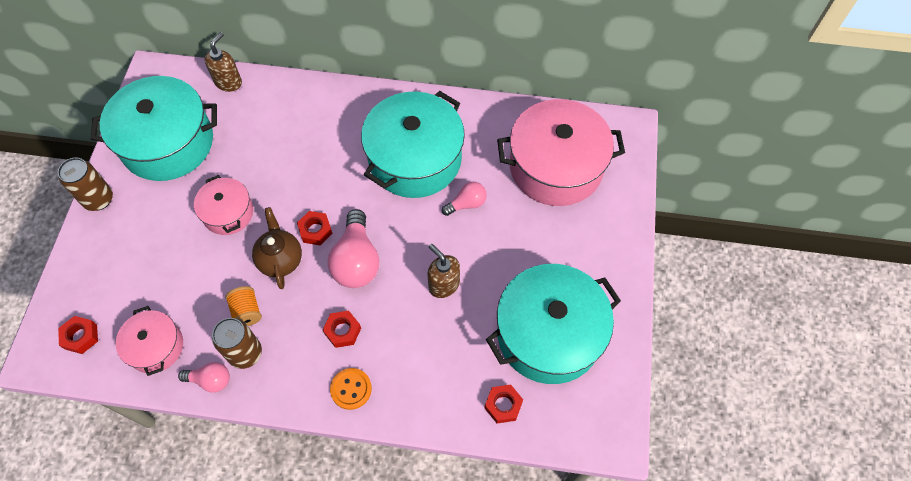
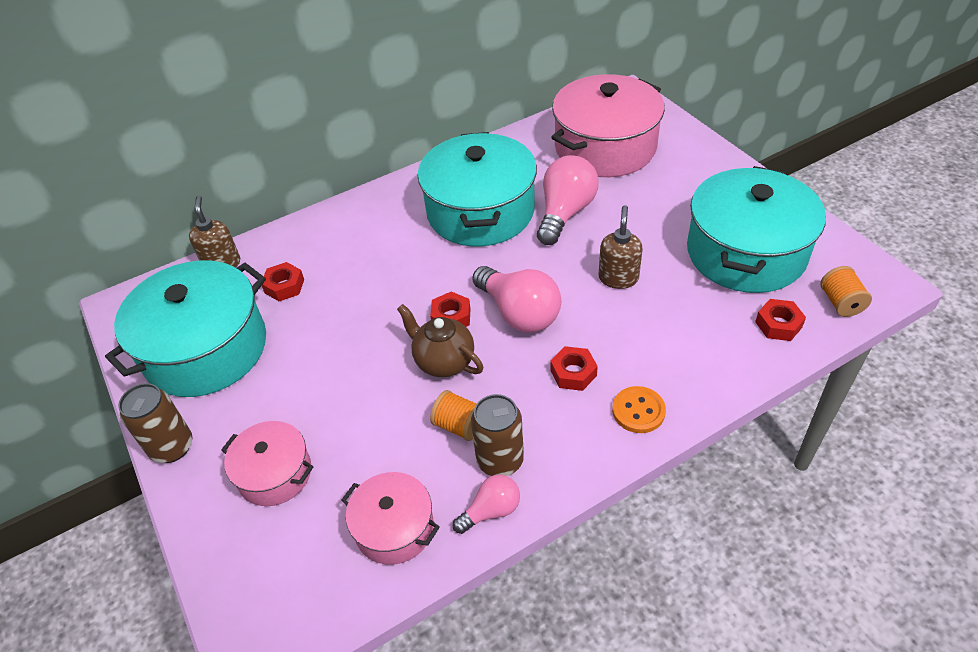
camera: 35 degrees left, 15 degrees down
(81, 336) = (290, 587): red nut -> red nut (284, 286)
(228, 213) = (343, 362): pink pot -> pink pot (275, 474)
(443, 284) = (618, 278): brown soap dispenser -> brown soap dispenser turned 90 degrees clockwise
(466, 204) = (565, 213): pink light bulb -> pink light bulb, size x1.81
(564, 425) = (840, 303): none -> orange spool

